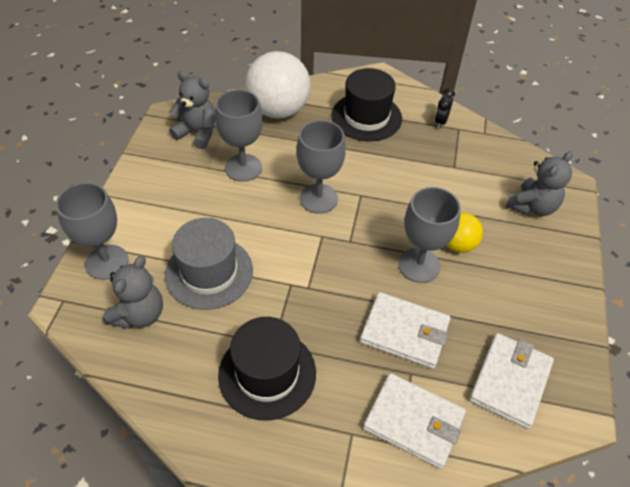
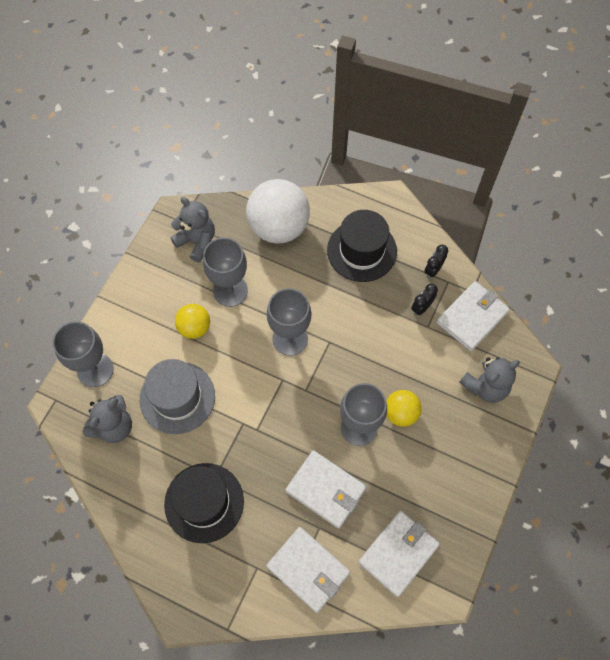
camera: 15 degrees right, 15 degrees up
(213, 205) = (194, 328): none -> yellow ball
(442, 152) = (421, 307): none -> black clock
(493, 153) = (472, 317): none -> white wallet

